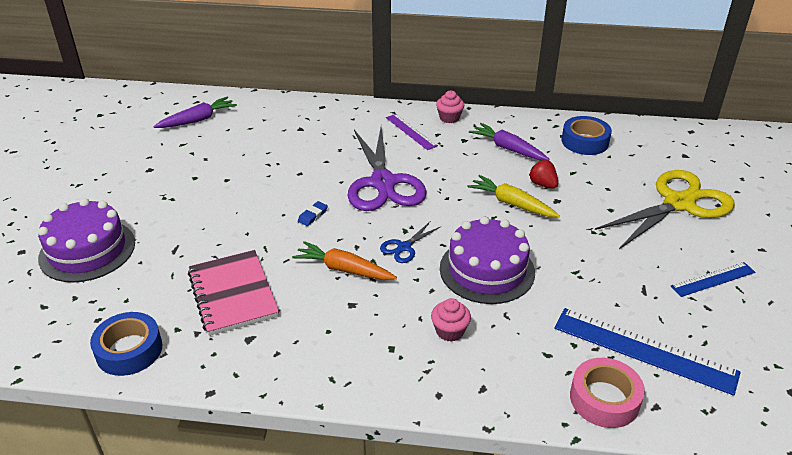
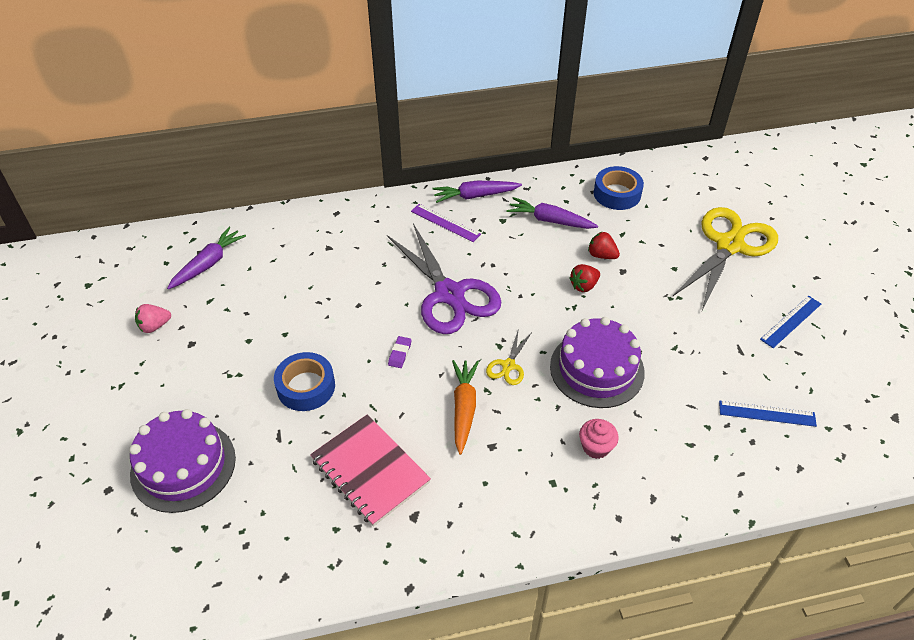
camera: 20 degrees left, 10 degrees up
(129, 350) = (301, 569): blue tape -> blue tape (306, 387)
(130, 152) = (154, 326): none -> pink strawberry
(313, 215) = (400, 354): blue eraser -> purple eraser
(344, 269) = (464, 408): orange carrot -> orange carrot turned 90 degrees clockwise
(404, 247) = (508, 365): blue scissors -> yellow scissors
(449, 118) = (475, 196): pink cupcake -> purple carrot
(512, 203) = (584, 286): yellow carrot -> red strawberry
(604, 399) = (757, 474): pink tape -> none
(644, 350) = (767, 413): blue ruler -> blue ruler, size x0.57

